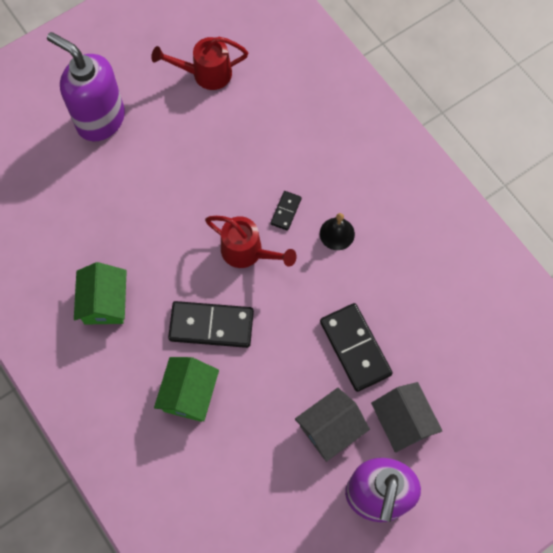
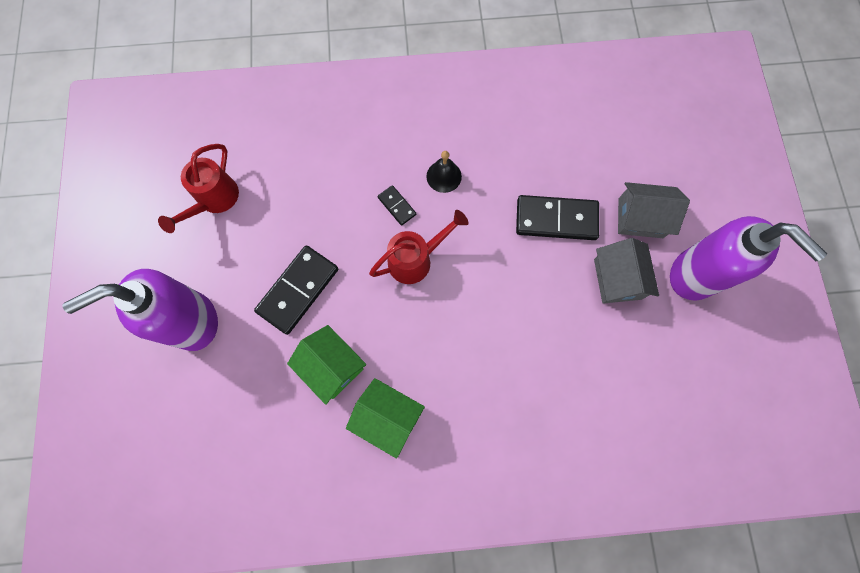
camera: 60 degrees left, 5 degrees up
(189, 394) = (522, 385): green house -> green house (332, 366)
(211, 325) = (467, 329): black domino -> black domino (298, 290)

